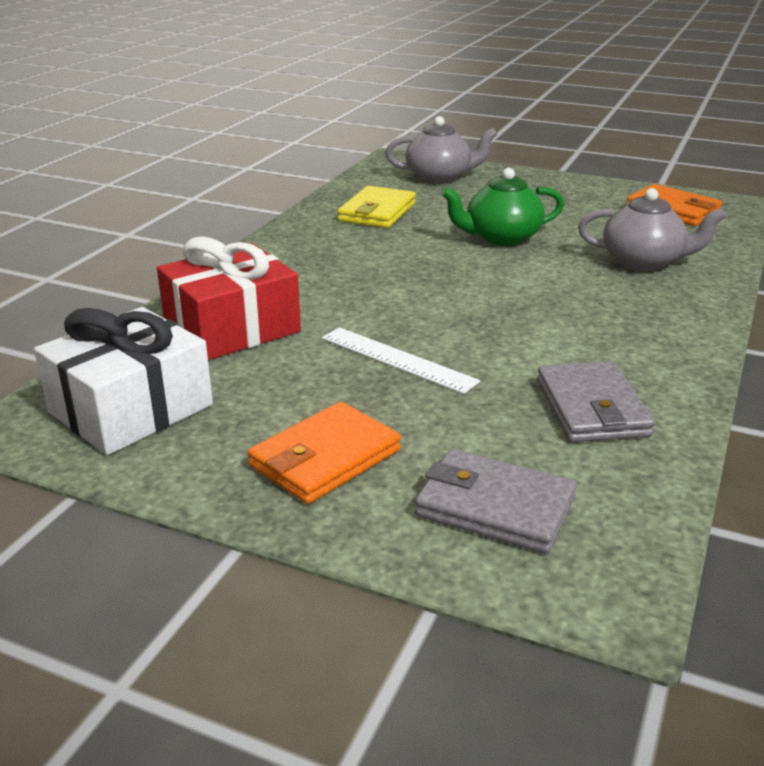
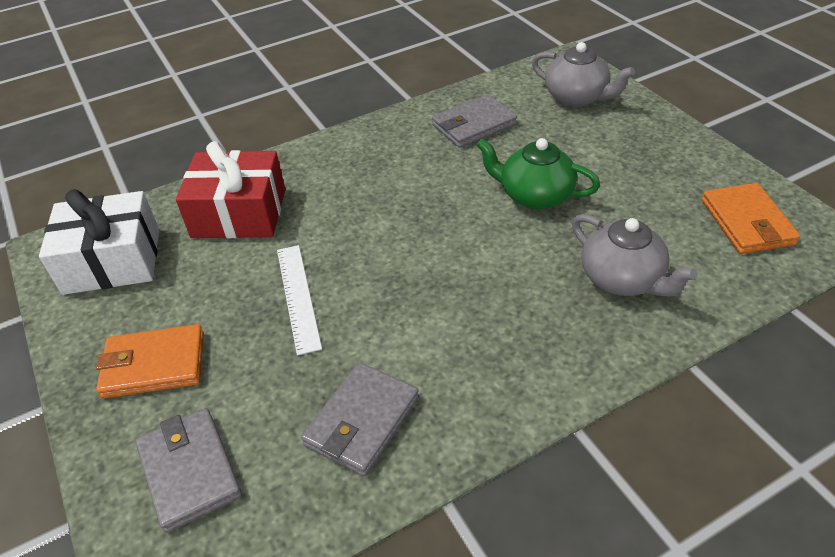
camera: 40 degrees right, 15 degrees up
(377, 212) = (474, 125): yellow wallet -> grey wallet

